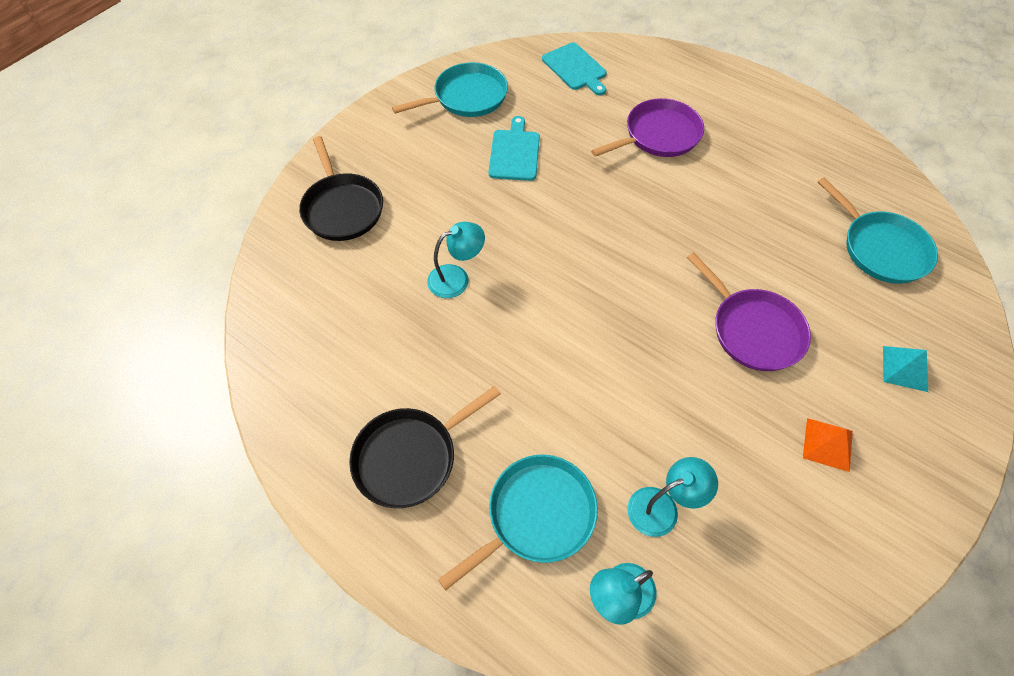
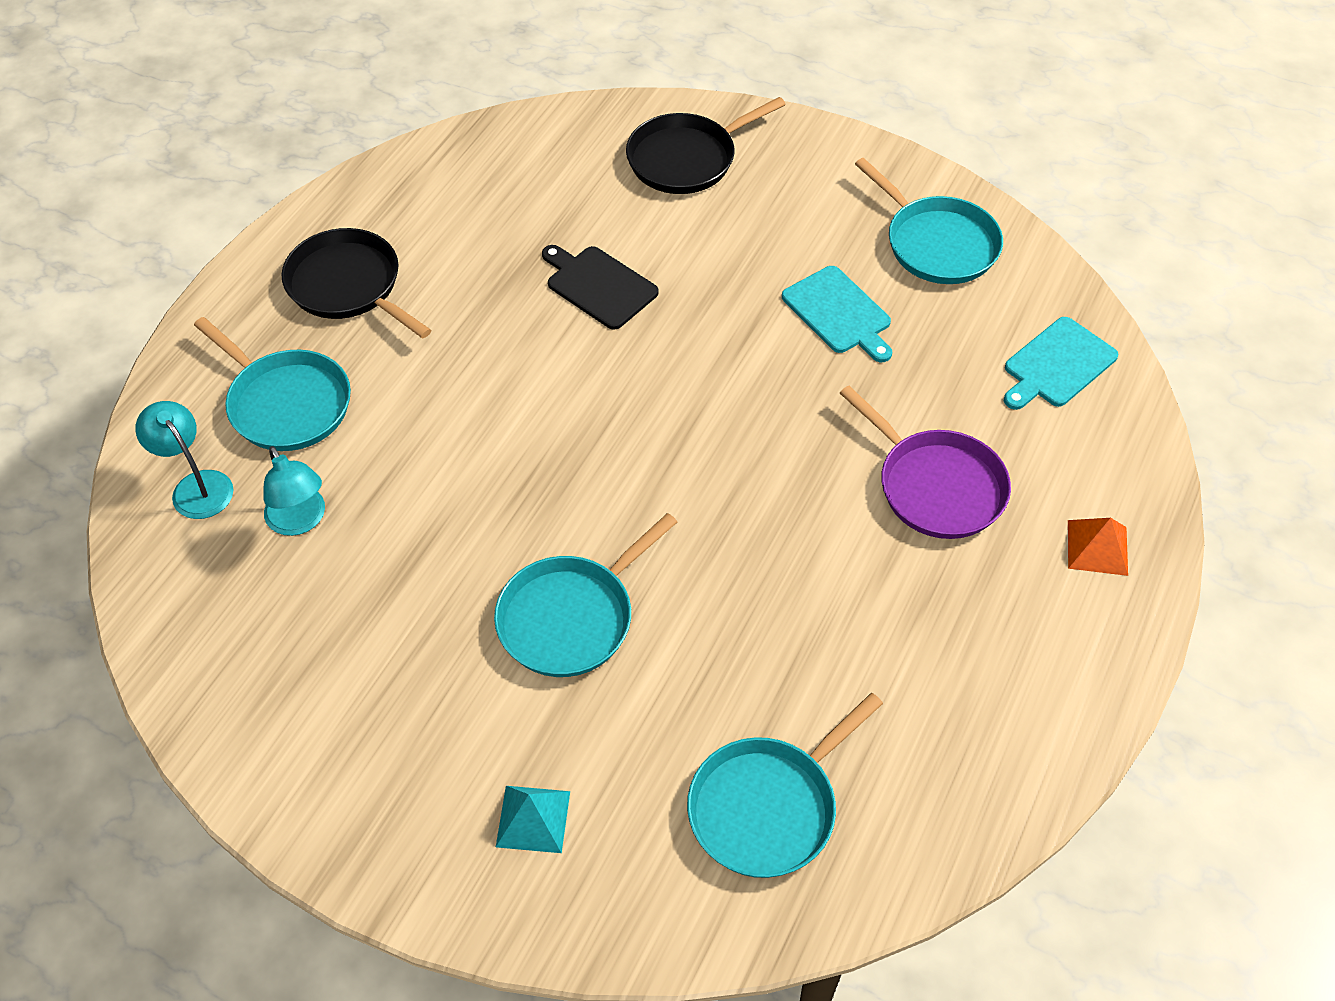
camera: 80 degrees right, 5 degrees down
(456, 278) = (598, 285): turquoise lamp -> black cutting board
(514, 153) = (839, 313): turquoise cutting board -> turquoise cutting board turned 60 degrees clockwise
(753, 330) = (571, 618): purple pan -> turquoise pan
(828, 444) = (397, 705): orange pyramid -> orange pyramid (1097, 547)

